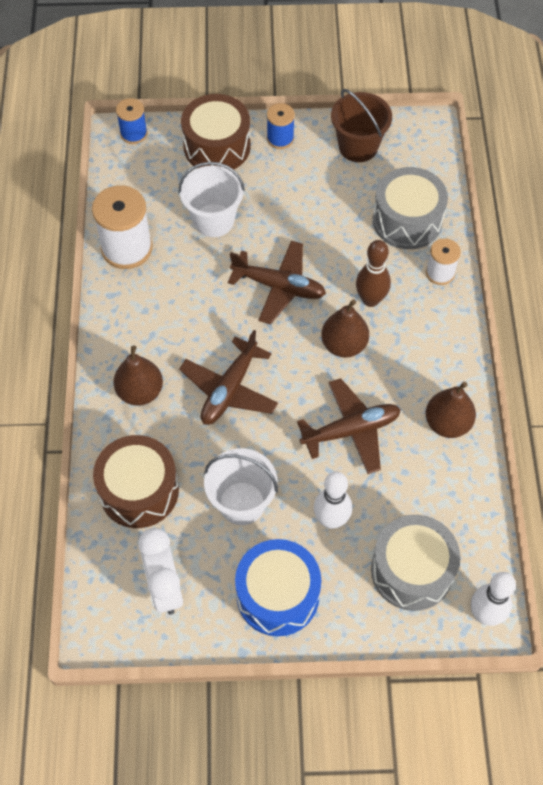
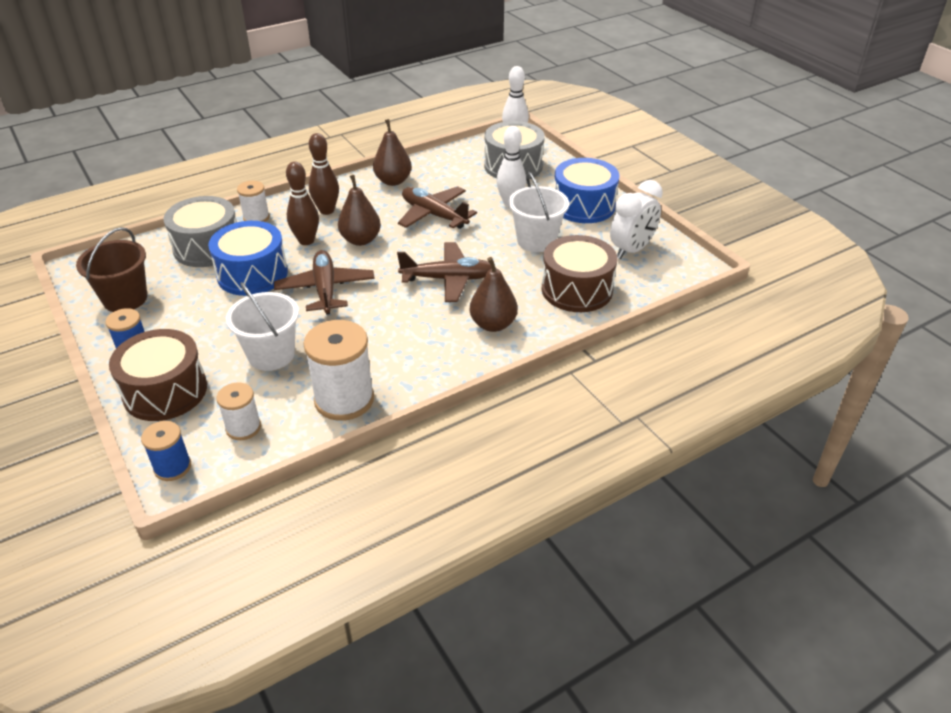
camera: 120 degrees left, 20 degrees down
(143, 180) = (243, 428): none -> white spool
(339, 241) = (252, 274): none -> blue drum
(419, 337) = (327, 210): none -> brown bowling pin

